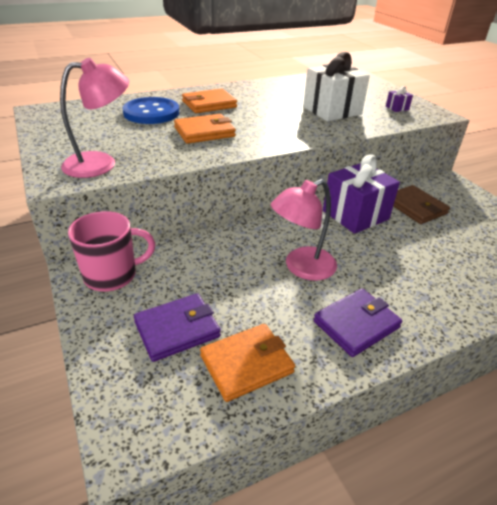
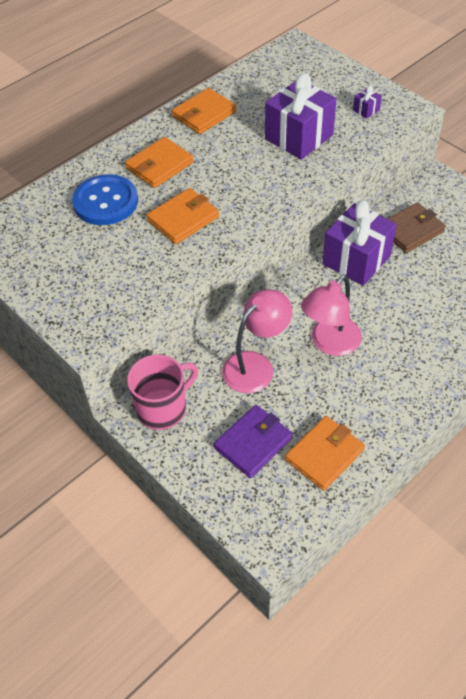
camera: 15 degrees left, 15 degrees up
(101, 163) = (110, 302): pink lamp -> pink lamp (256, 365)
(263, 89) = (204, 114): none -> orange wallet
(332, 111) = (299, 137): white gift -> purple gift
(356, 324) = (397, 389): purple wallet -> none
(415, 207) = (411, 230): brown wallet -> brown wallet turned 75 degrees counterclockwise

